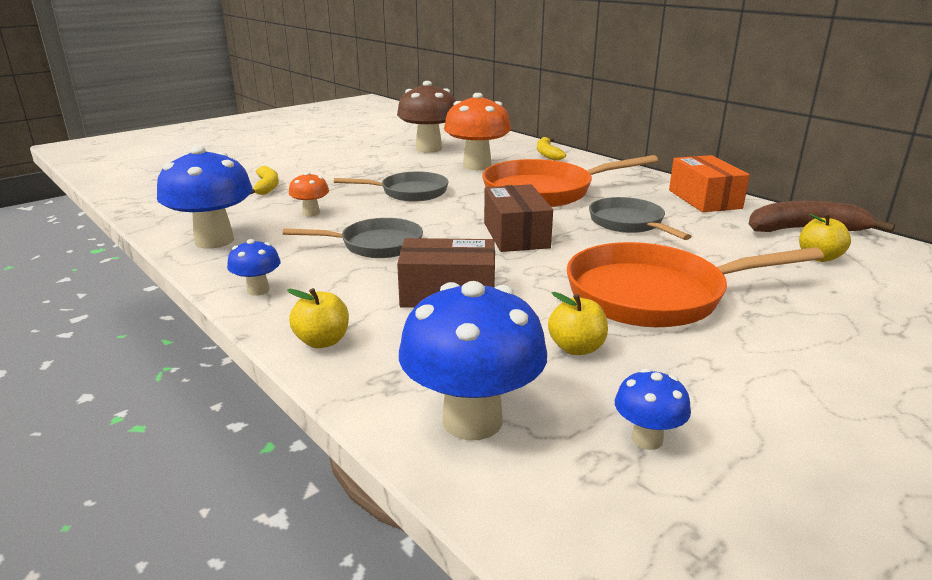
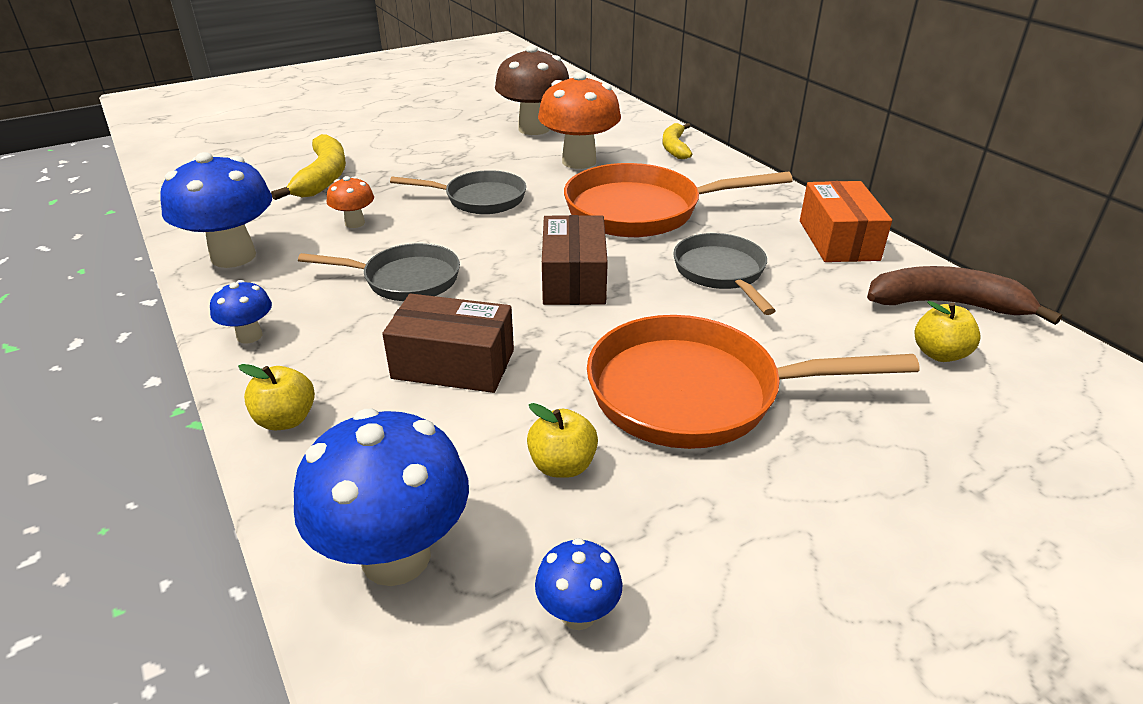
camera: 10 degrees right, 10 degrees up
(267, 187) = (323, 177): yellow banana -> yellow banana, size x1.56

